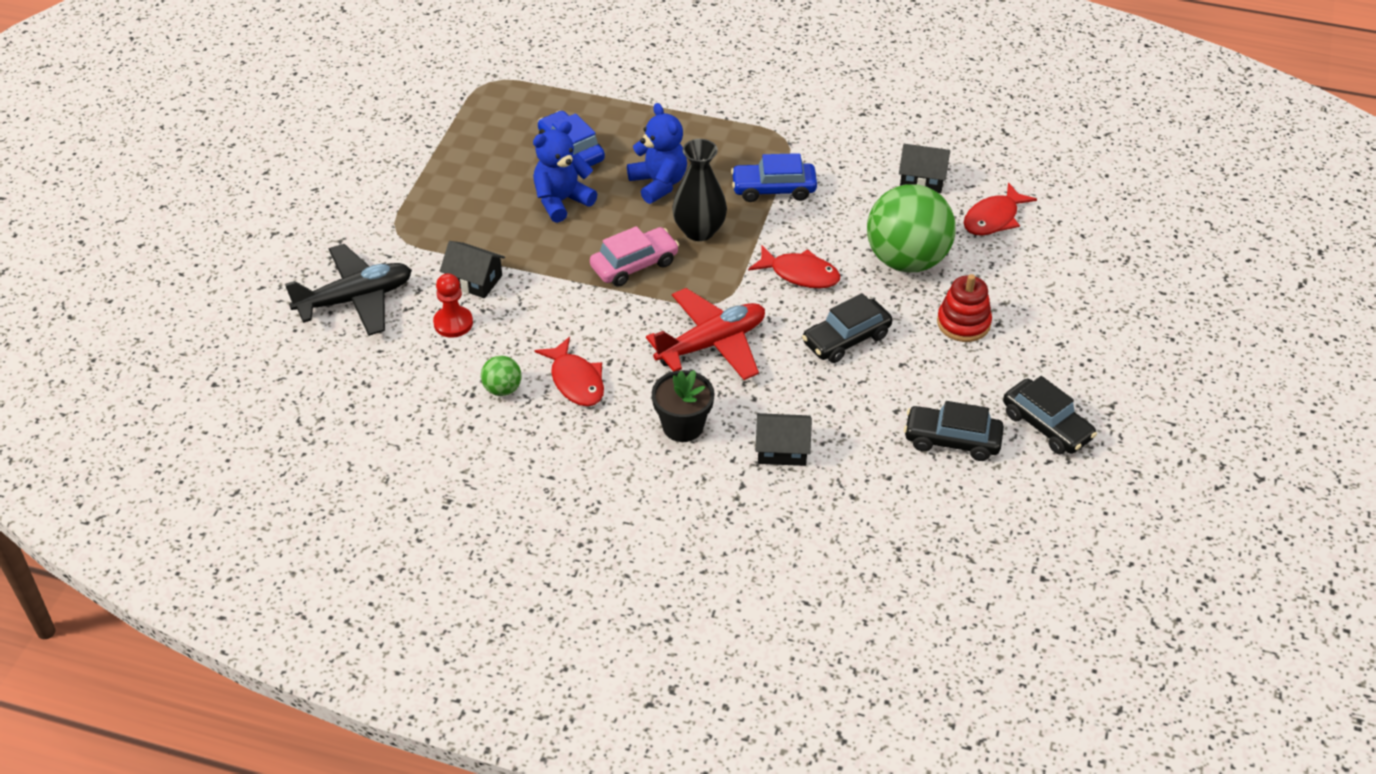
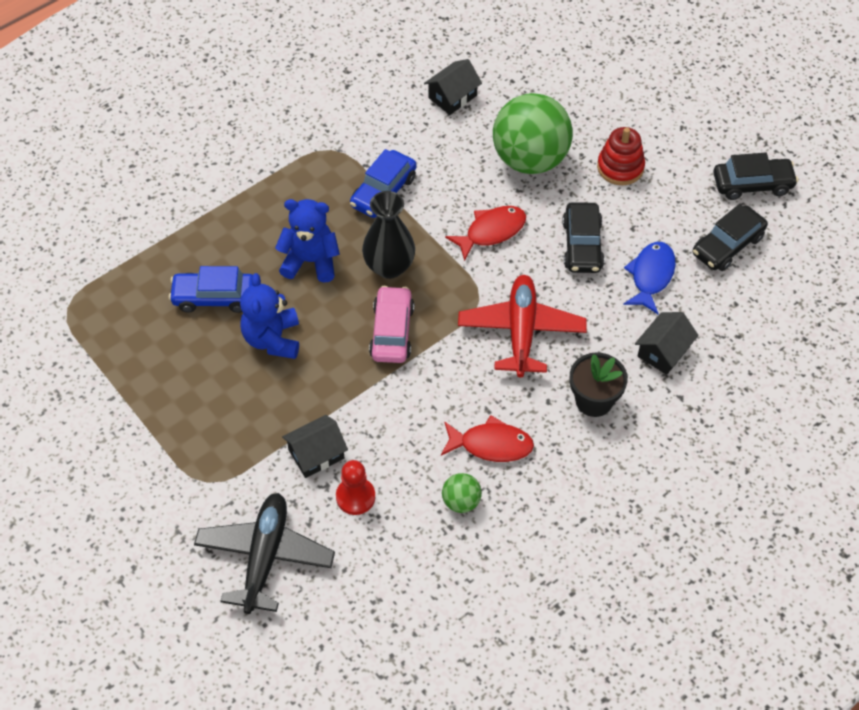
camera: 55 degrees left, 10 degrees up
(859, 402) = (651, 276): none -> blue fish
(993, 218) = (529, 83): red fish -> none

